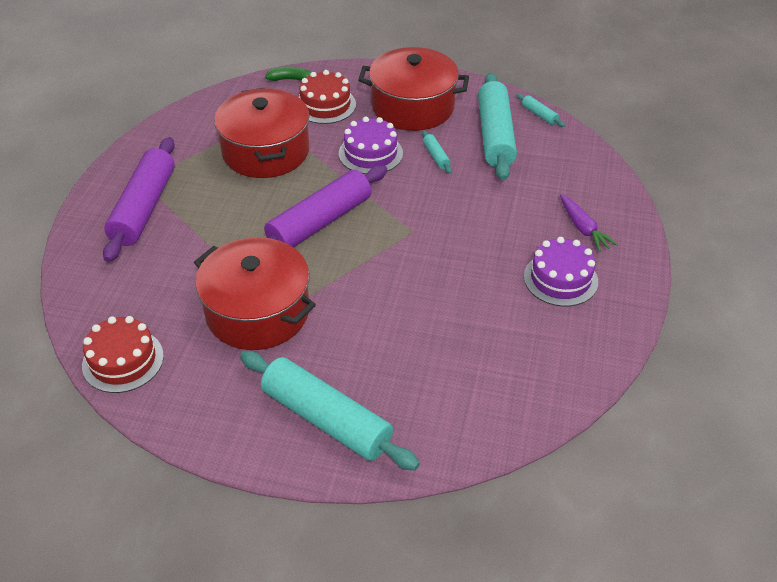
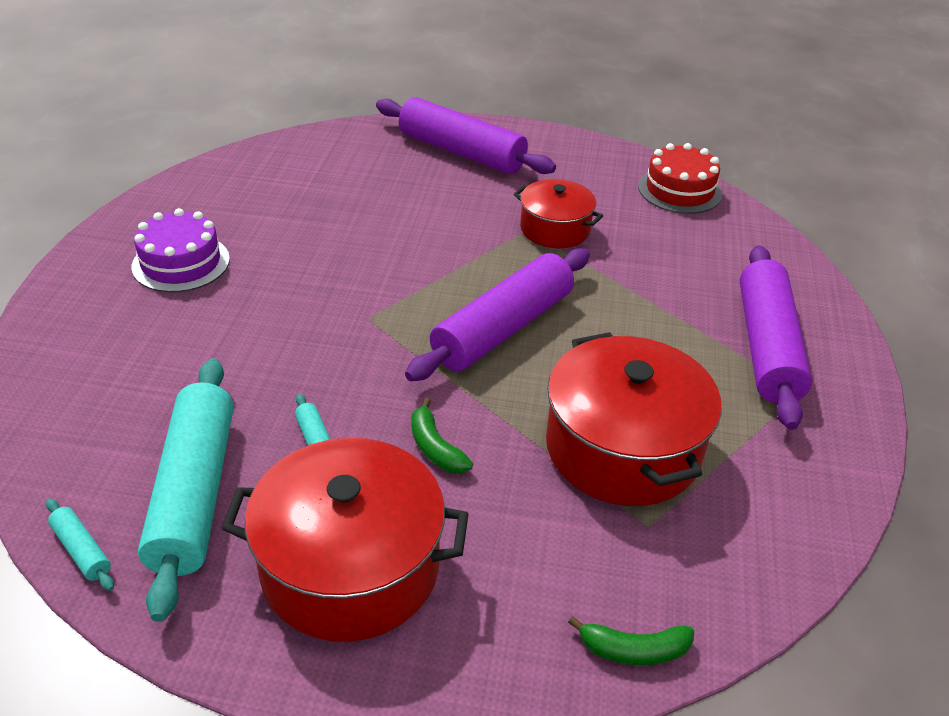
camera: 175 degrees right, 5 degrees down
(258, 312) = (555, 229): red pot -> red pot, size x0.59
(325, 105) = (538, 567): red cake -> none
(327, 419) = (461, 152): turquoise rolling pin -> purple rolling pin
(370, 153) = (435, 447): purple cake -> green banana
(583, 228) = (116, 324): purple carrot -> none

